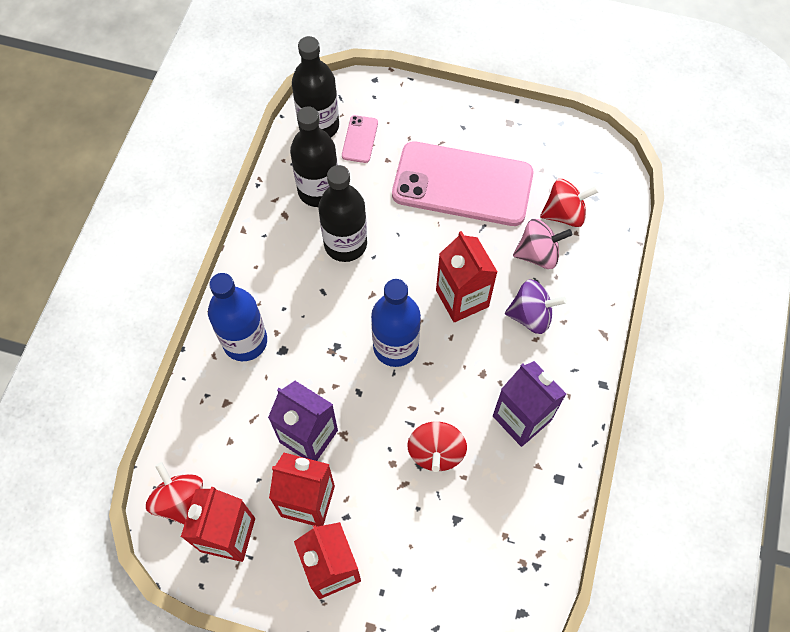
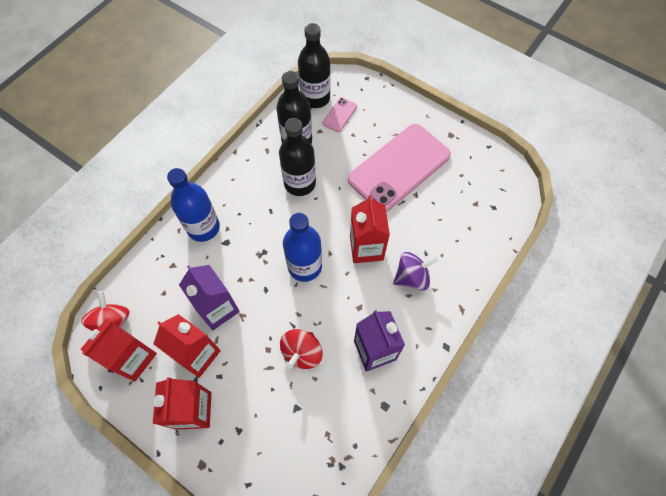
camera: 20 degrees right, 0 degrees up
(462, 184) = (399, 168): pink phone -> pink phone turned 75 degrees counterclockwise
(531, 315) = (412, 277): purple spinning top -> purple spinning top turned 45 degrees counterclockwise
(538, 254) = (434, 234): pink spinning top -> none
(564, 214) = (466, 211): red spinning top -> none

